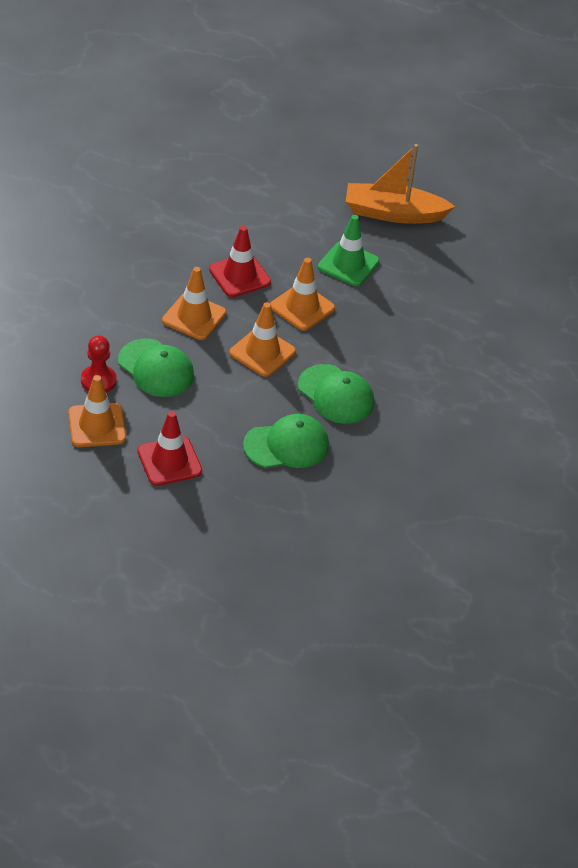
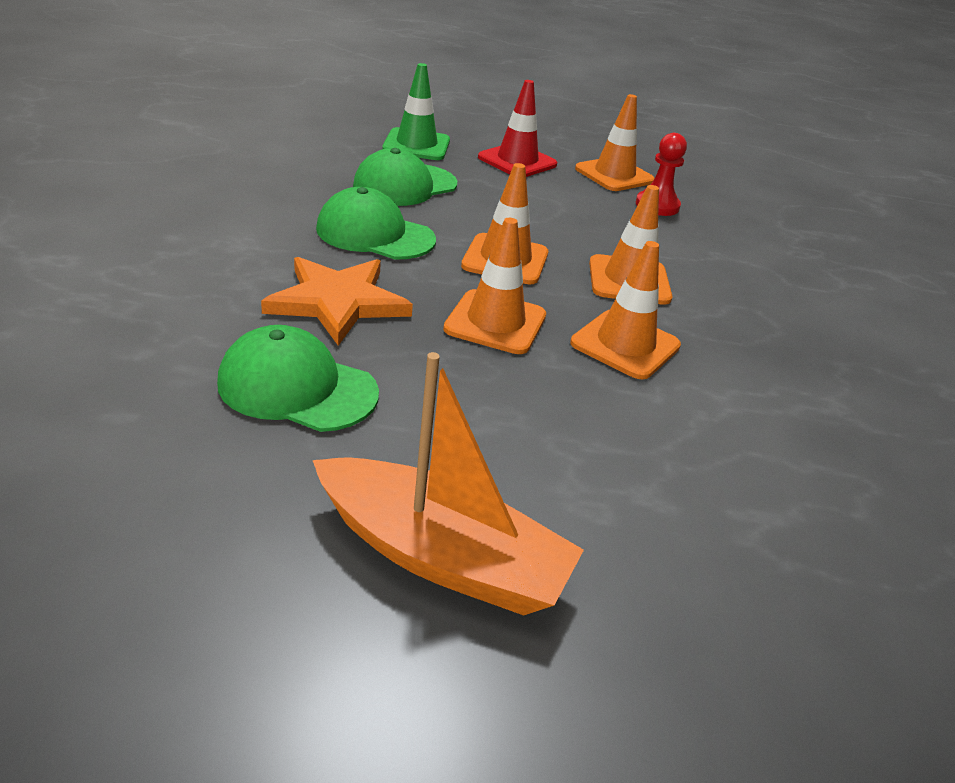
camera: 155 degrees right, 10 degrees down
(156, 368) = (612, 224): green cap -> green cap (297, 388)
(239, 276) = (625, 345): red traffic cone -> orange traffic cone
(348, 264) = (468, 408): green traffic cone -> green traffic cone (416, 145)
(384, 342) = (337, 302): none -> orange star
(393, 213) = (442, 556): orange boat -> orange boat turned 45 degrees clockwise

